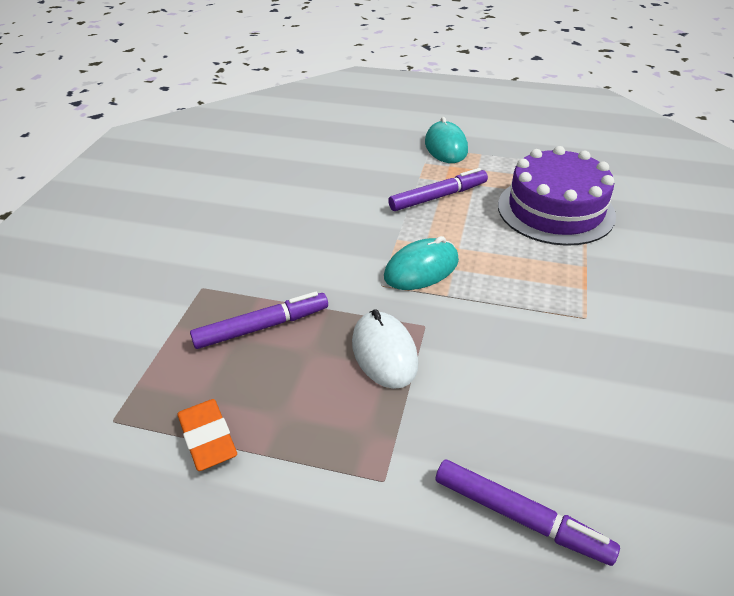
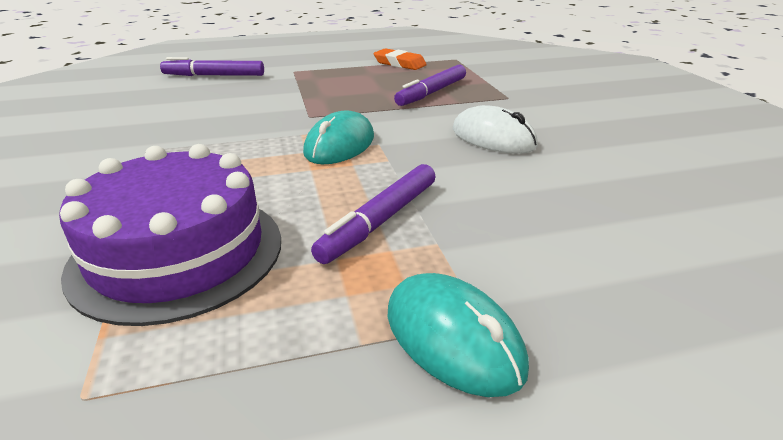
camera: 150 degrees right, 10 degrees down
(384, 352) = (330, 100): white mouse -> white mouse (493, 138)

